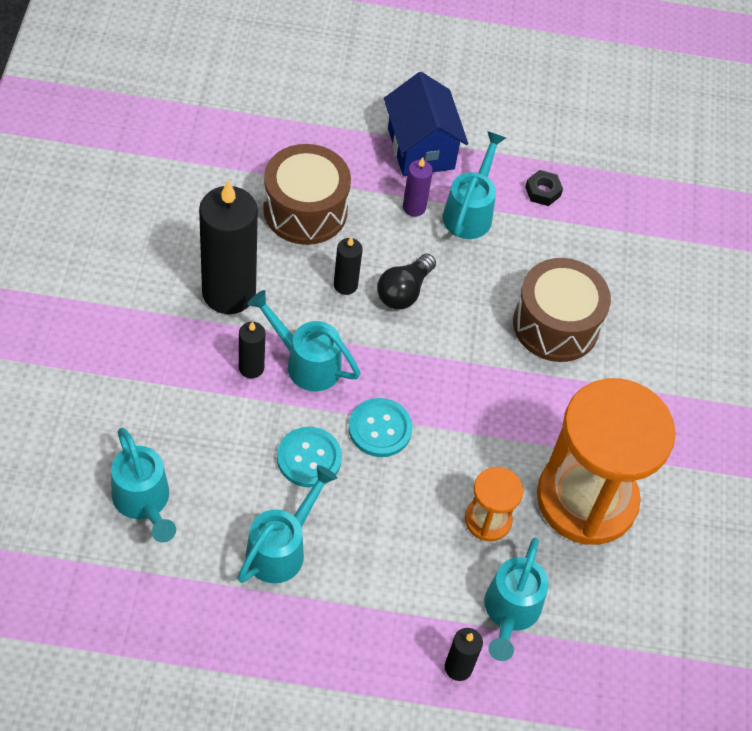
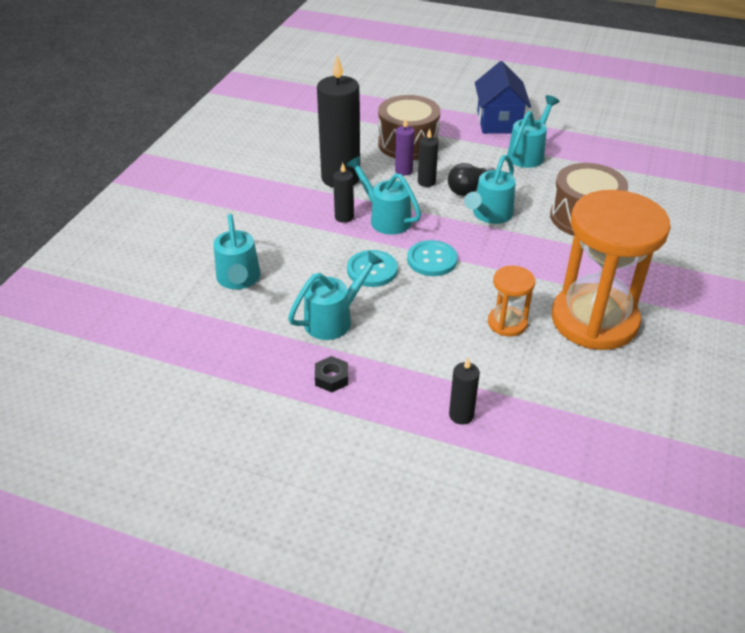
camera: 20 degrees right, 15 degrees down
(414, 207) = (487, 149): purple candle -> purple candle (403, 171)
(510, 612) = (515, 384): turquoise watering can -> turquoise watering can (490, 215)
(542, 191) = (585, 149): black nut -> black nut (331, 378)

